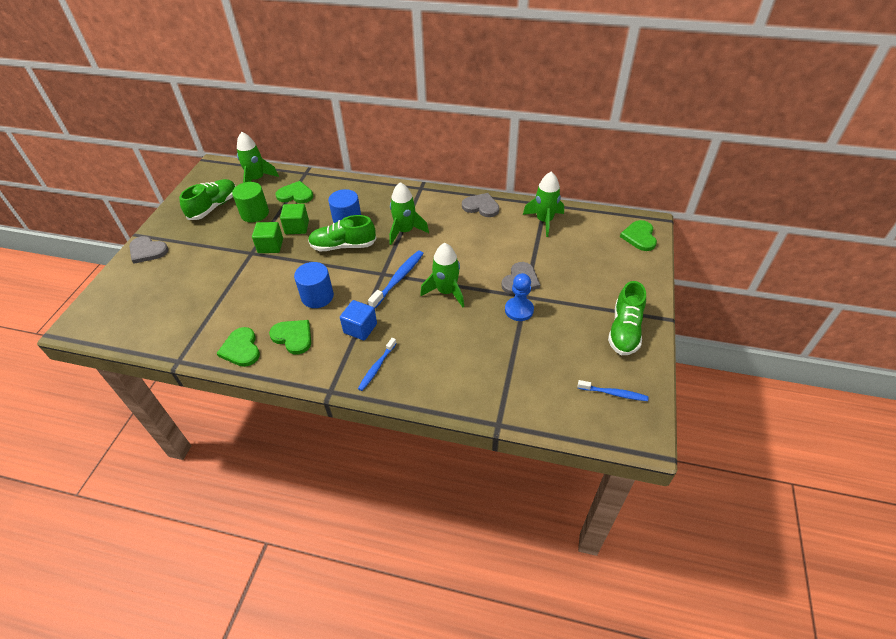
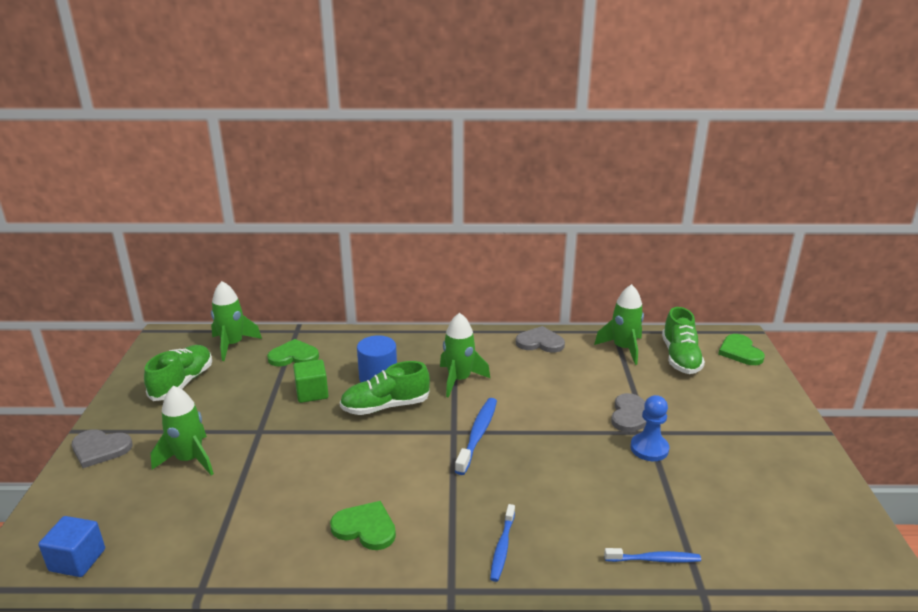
camera: 15 degrees left, 20 degrees down
(241, 349) = (294, 556): green heart -> none
(255, 213) = (245, 384): green cylinder -> none
(270, 246) = (284, 419): green cube -> none
(317, 296) = (377, 471): blue cylinder -> none
(360, 328) = (455, 502): blue cube -> blue cube (77, 560)
(446, 292) = (547, 441): green rocket -> green rocket (190, 459)
(613, 393) = (819, 526): blue toothbrush -> blue toothbrush (654, 559)
(624, 330) = (786, 452): green shoe -> green shoe (680, 358)

